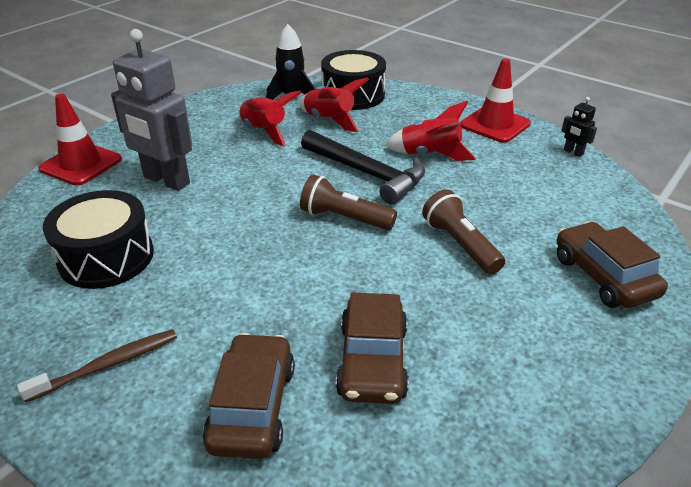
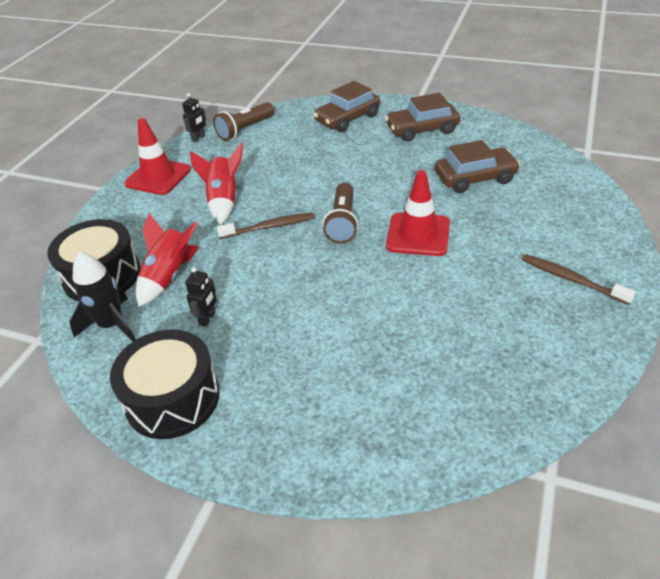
camera: 105 degrees left, 5 degrees up
(81, 164) = (342, 459): red traffic cone -> red traffic cone (418, 234)
(106, 257) = (477, 339): black drum -> black drum (172, 398)
(166, 180) = (340, 357): grey robot -> none
(253, 406) = (542, 209): brown car -> brown car (422, 130)
(264, 131) = (208, 318): red rocket -> black robot
(367, 173) = (269, 227): black hammer -> brown toothbrush
(460, 244) = (345, 167): brown flashlight -> brown flashlight (245, 130)

